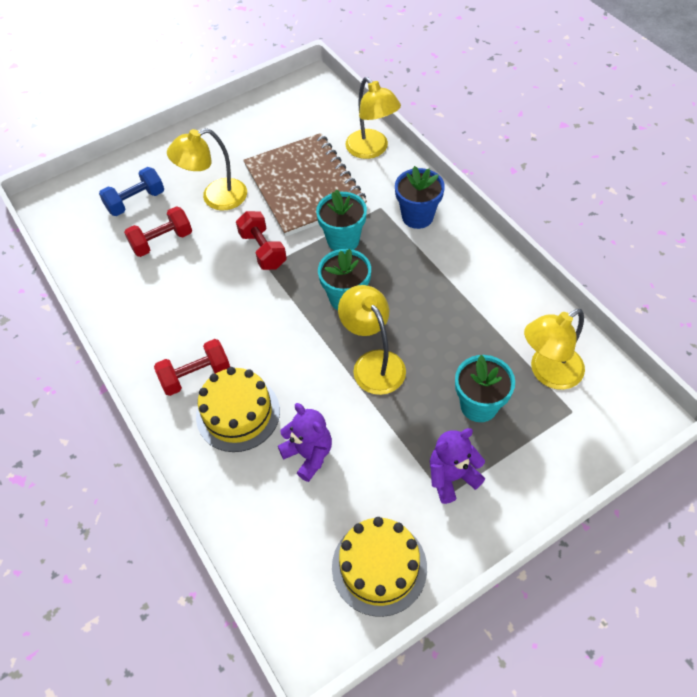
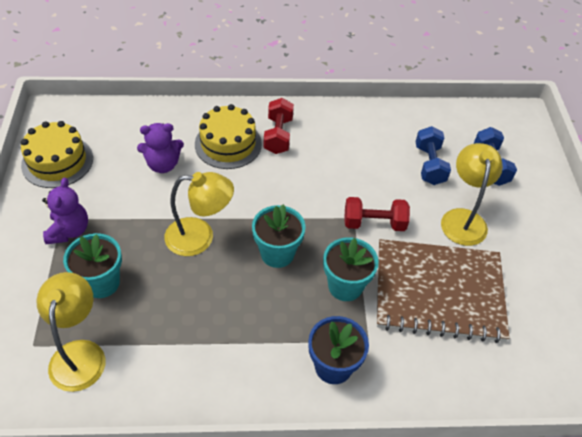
camera: 115 degrees right, 5 degrees down
(162, 241) = (429, 165): red dumbbell -> blue dumbbell
(372, 150) = (462, 383): yellow lamp -> none

